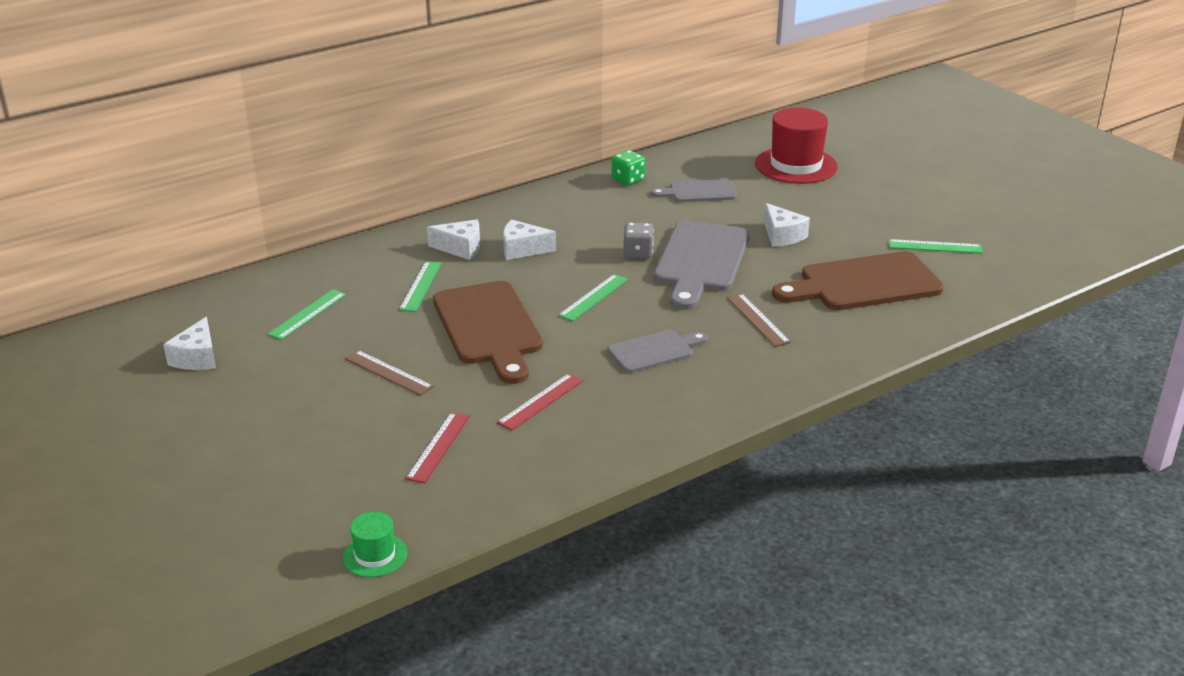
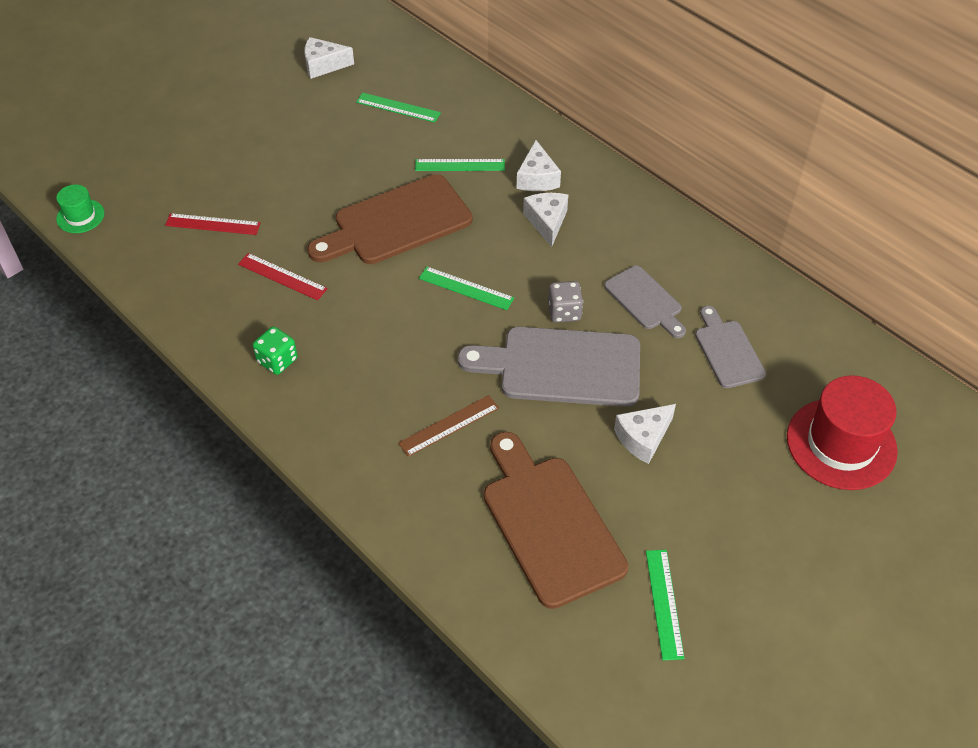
camera: 80 degrees right, 20 degrees up
(388, 373) = (315, 174): brown ruler -> none
(628, 179) = (733, 283): green dice -> green dice (277, 360)
(654, 351) = (375, 346): grey cutting board -> grey cutting board (645, 300)

